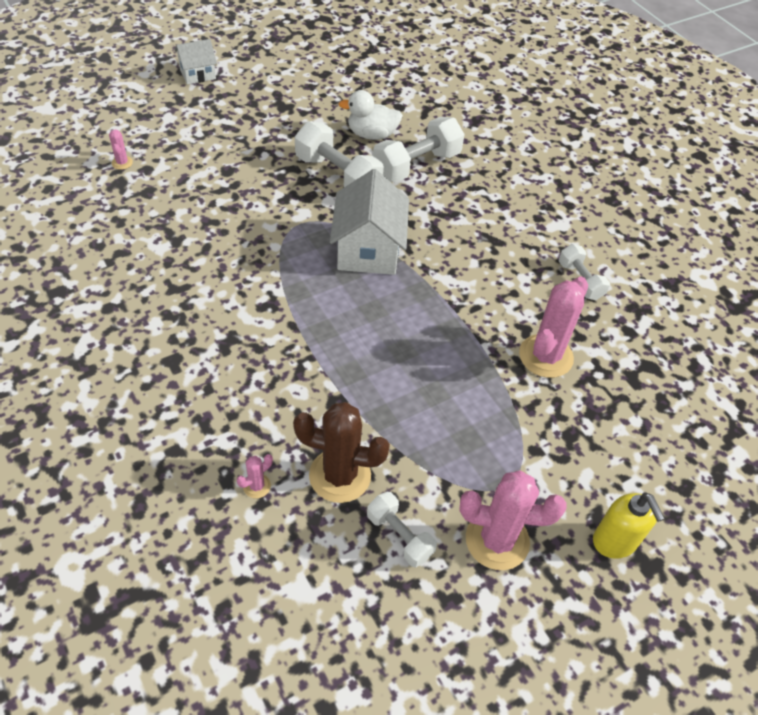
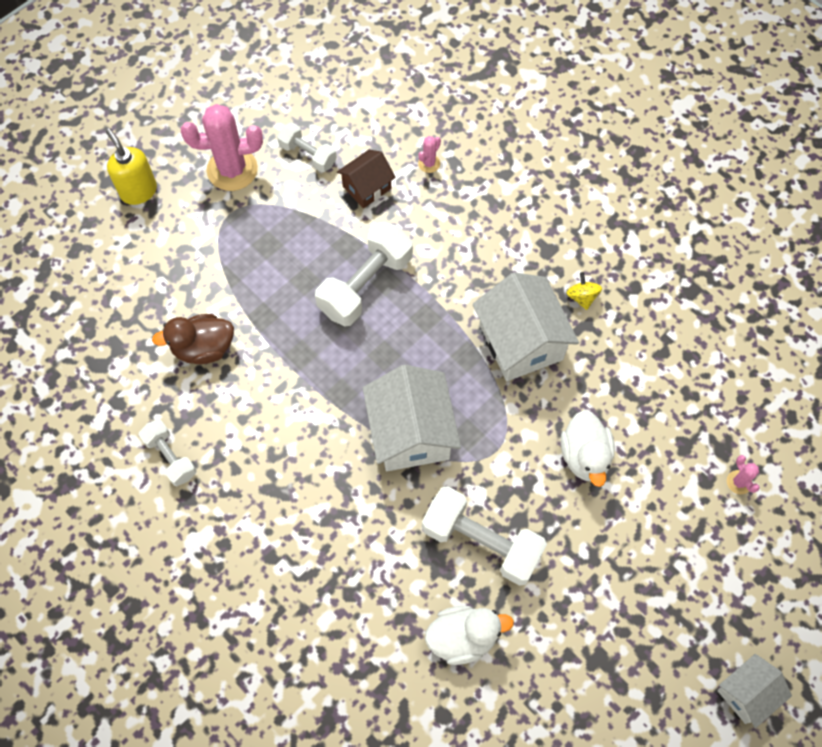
camera: 170 degrees right, 15 degrees up
(164, 311) = (582, 297): none -> yellow spinning top
(231, 203) = (585, 456): none -> white duck
(242, 290) = (521, 342): none -> white house
(340, 475) = (367, 187): brown cactus -> brown house
(416, 165) = (390, 593): white dumbbell -> white dumbbell (365, 285)
(545, 356) = (203, 348): pink cactus -> brown duck

